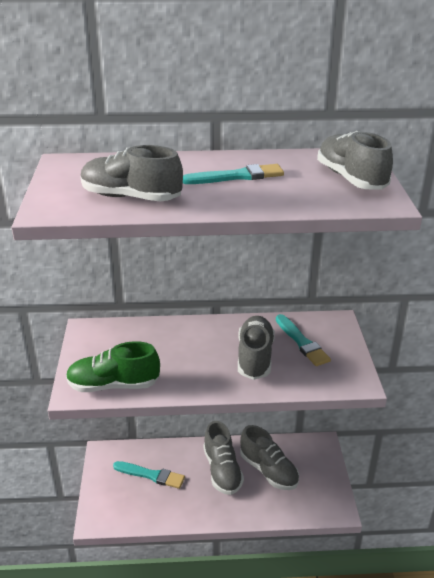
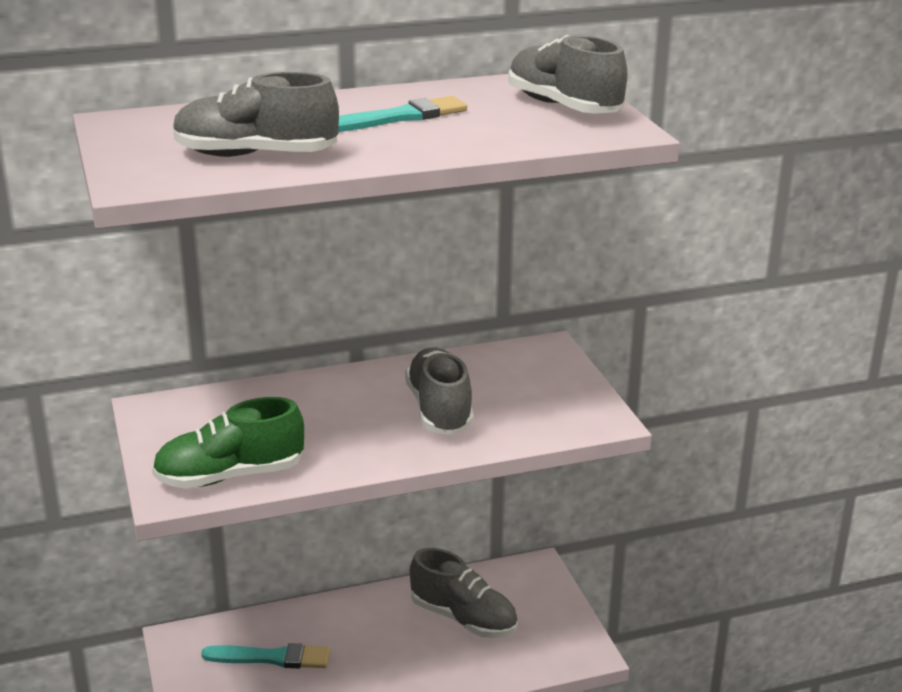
camera: 15 degrees left, 5 degrees down
(222, 470) = (388, 631): grey shoe -> none
(302, 342) = (504, 381): turquoise brush -> none

